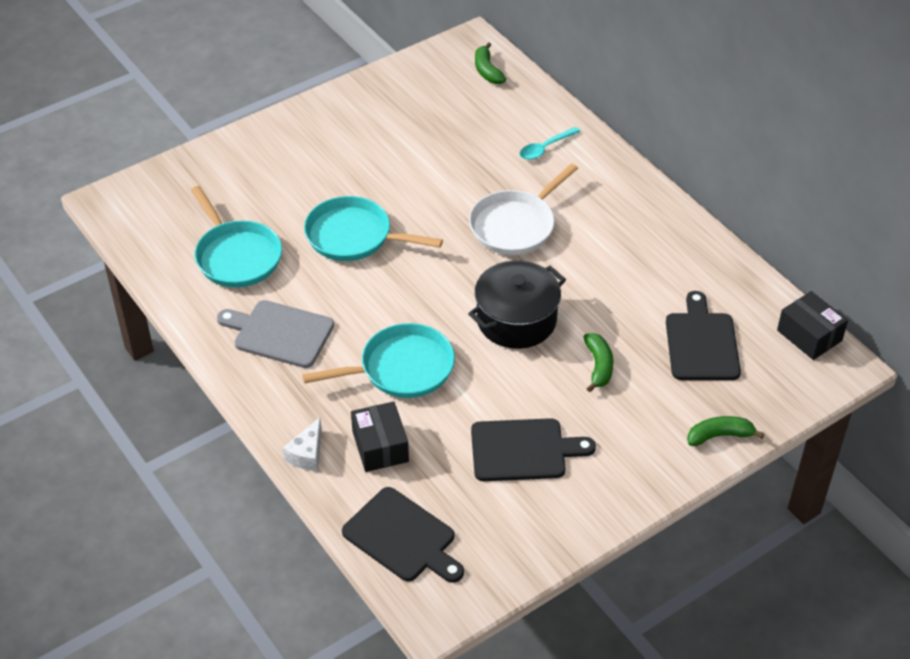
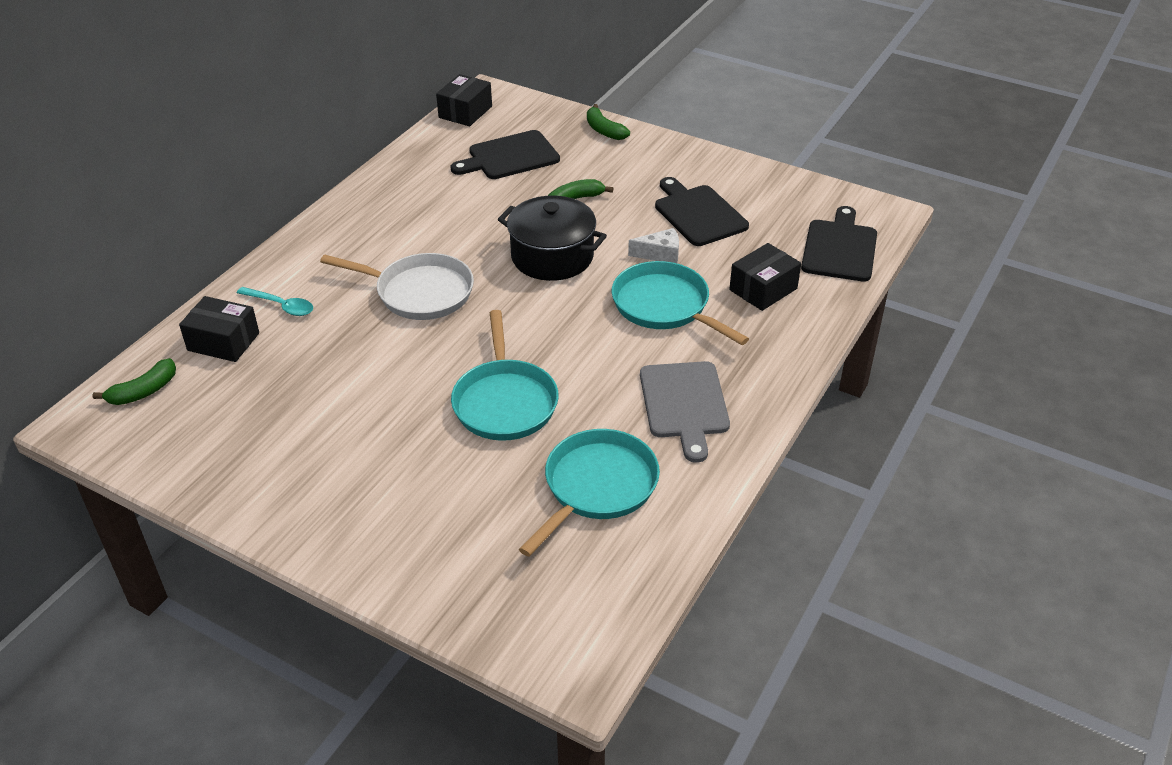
camera: 115 degrees left, 5 degrees down
(307, 454) = (810, 329): white cheese -> white cheese (660, 254)
(519, 113) = (223, 342): none -> black box

